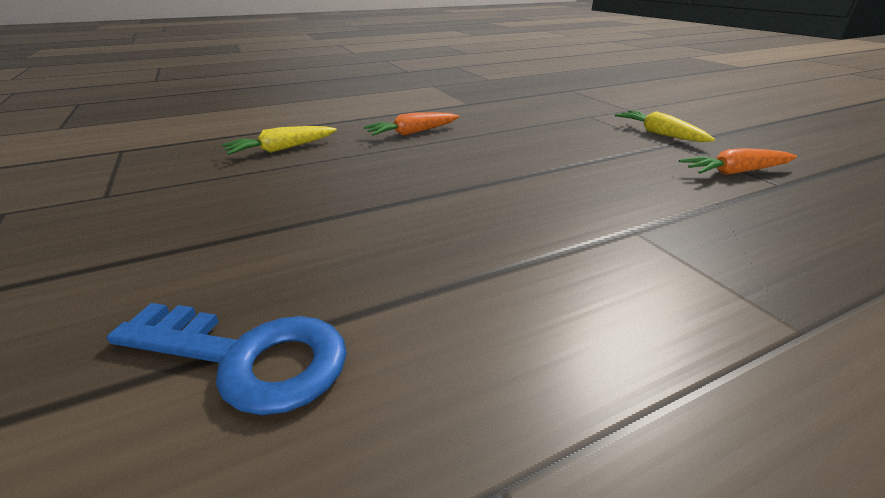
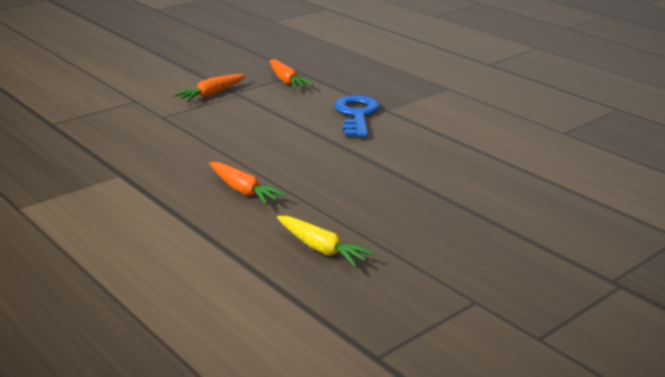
camera: 105 degrees left, 5 degrees down
(248, 357) = (561, 181): blue key -> blue key (356, 115)
(659, 134) = (211, 94): yellow carrot -> orange carrot

